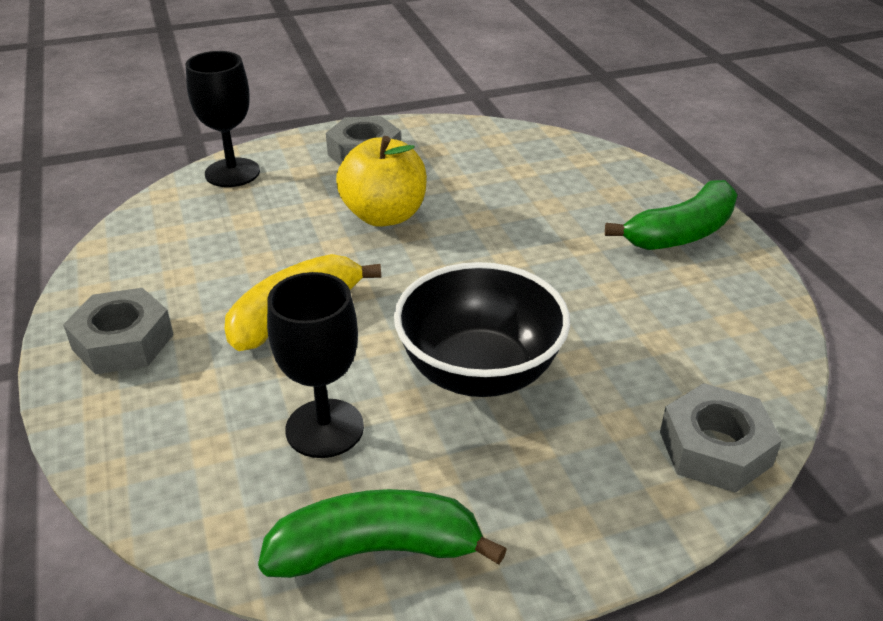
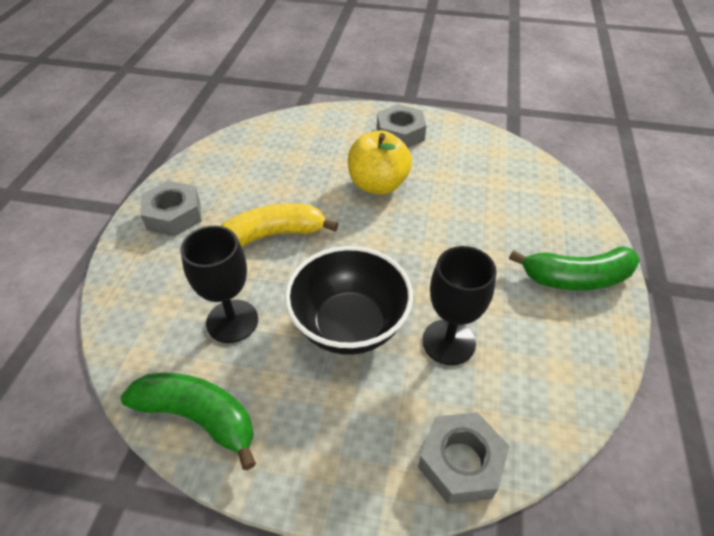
camera: 30 degrees right, 10 degrees up
(232, 173) = (311, 121): black goblet -> black goblet (448, 342)

